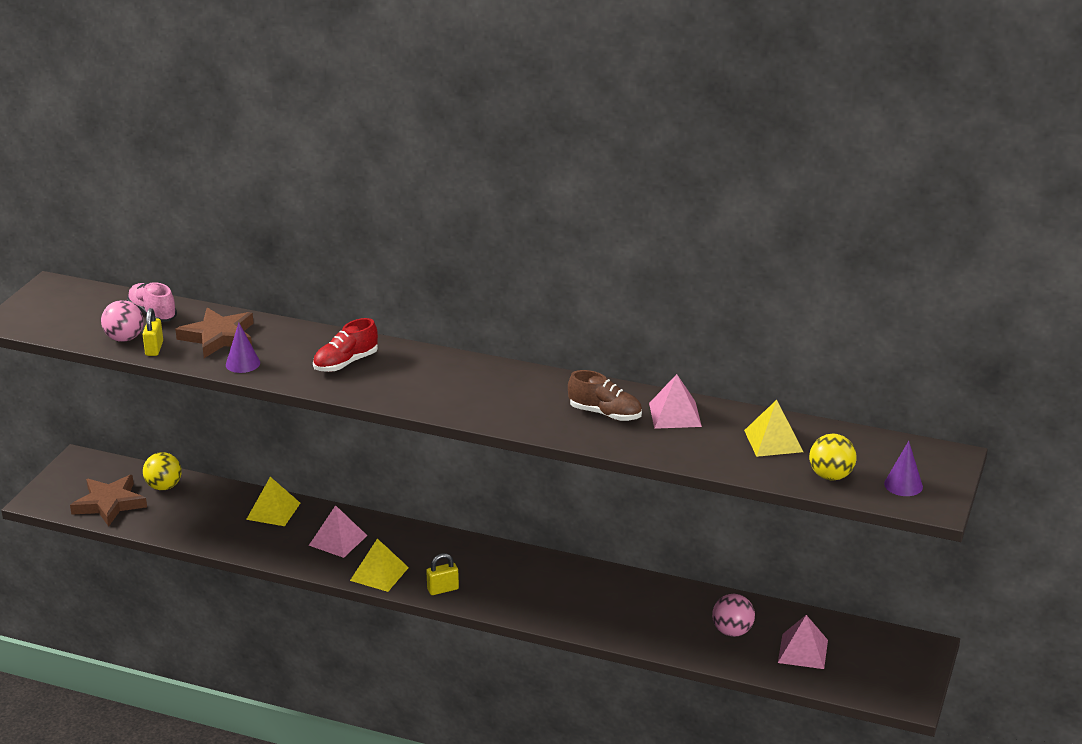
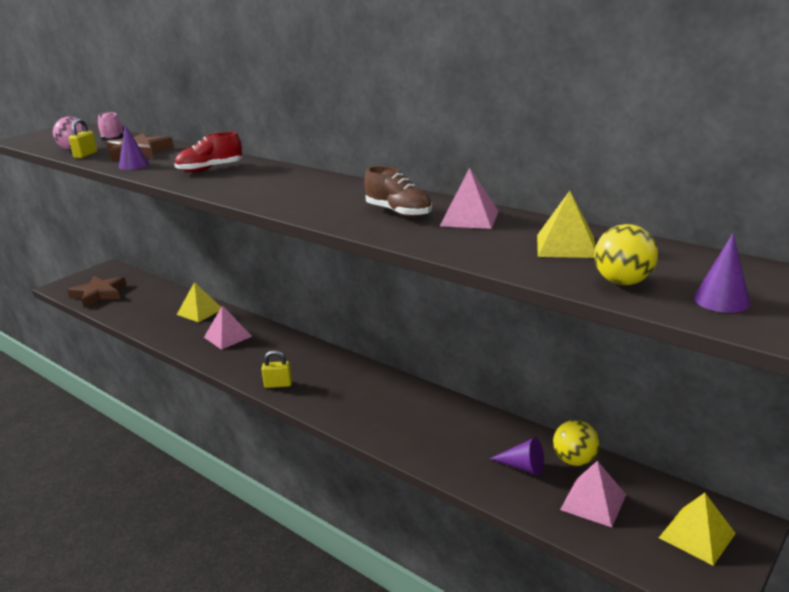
camera: 20 degrees right, 5 degrees down
(164, 486) = (143, 288): yellow ball -> yellow ball (574, 460)
(379, 574) = (238, 365): yellow pyramid -> yellow pyramid (697, 535)
(732, 631) = (523, 467): pink ball -> purple cone

